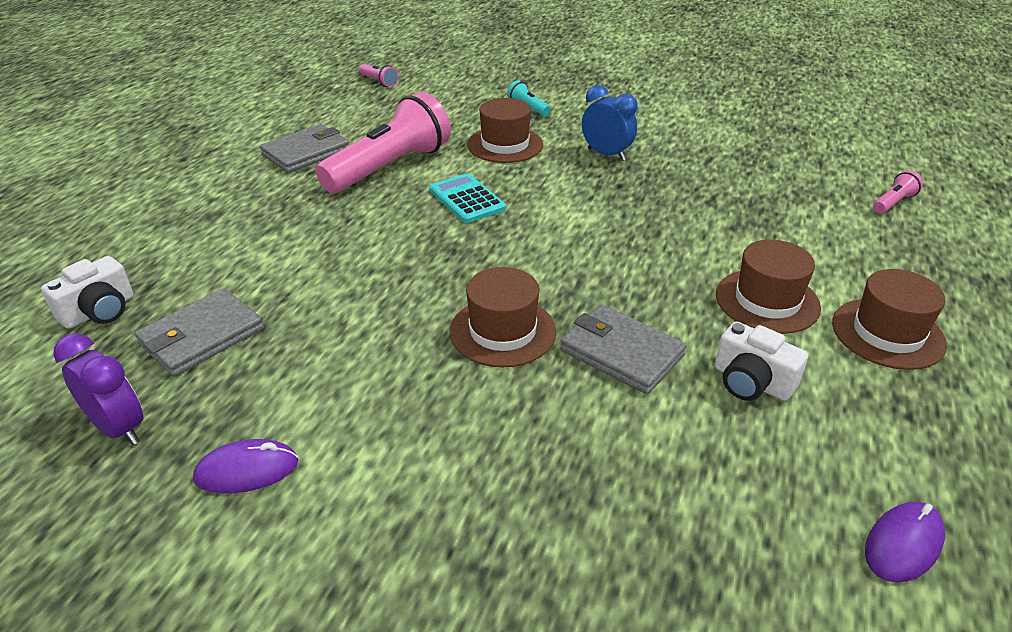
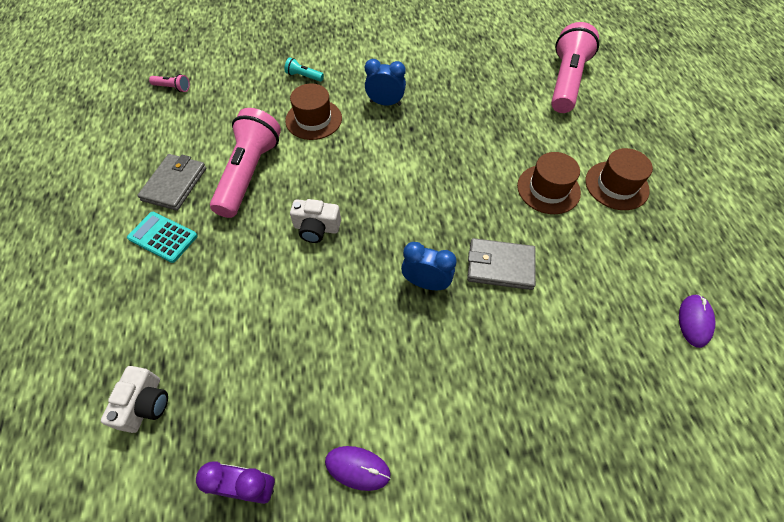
camera: 30 degrees left, 20 degrees up
(202, 336) = (241, 386): grey wallet -> none
(247, 470) = (357, 468): purple mouse -> purple mouse turned 60 degrees clockwise
(467, 199) = (325, 181): turquoise calculator -> turquoise calculator (163, 237)
(502, 331) = (426, 283): brown hat -> blue clock
(751, 382) = (575, 253): white camera -> white camera (316, 228)
(893, 202) = (566, 81): pink flashlight -> pink flashlight, size x2.45

